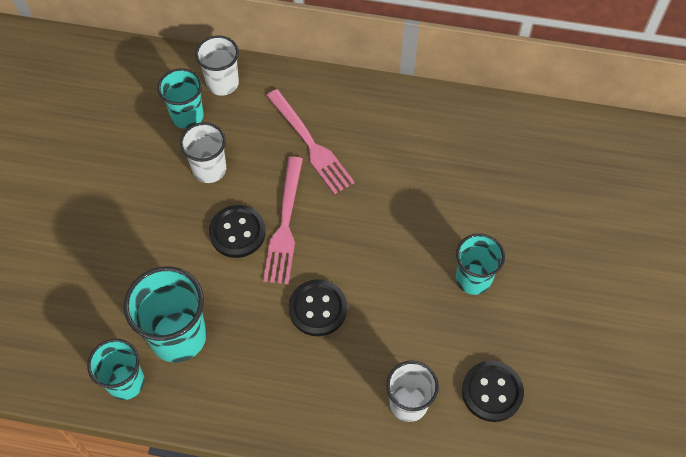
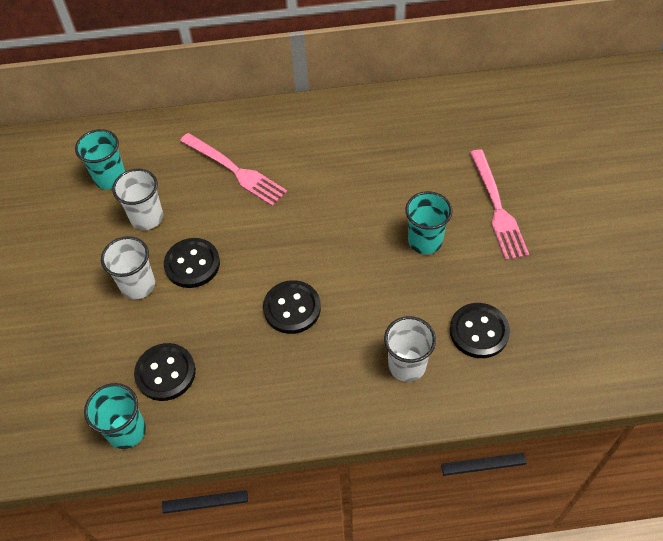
camera: 15 degrees left, 5 degrees down
(178, 336) = (165, 373): turquoise cup -> black button
(222, 83) = (135, 142): white cup -> white cup (138, 285)
(285, 225) = (235, 245): pink fork -> pink fork (497, 208)

